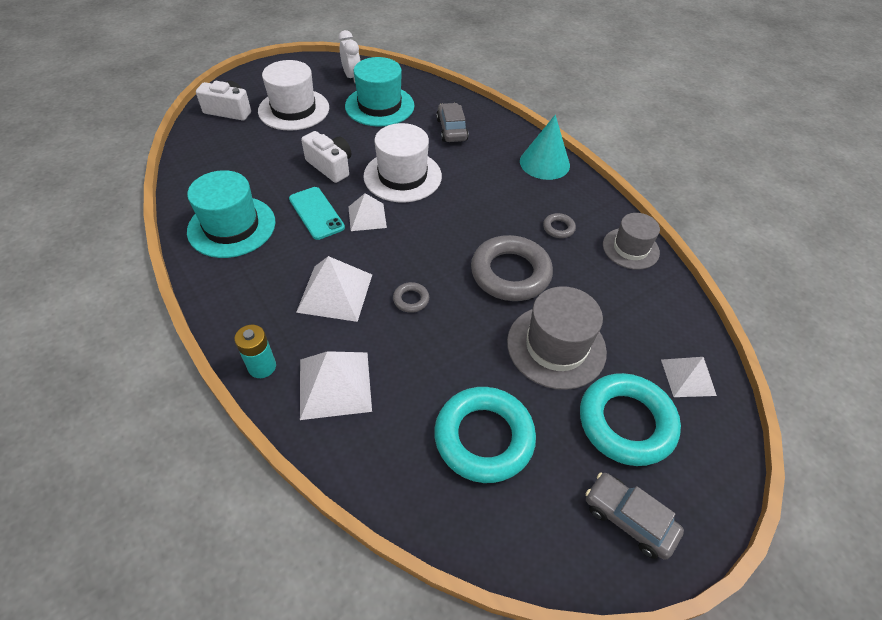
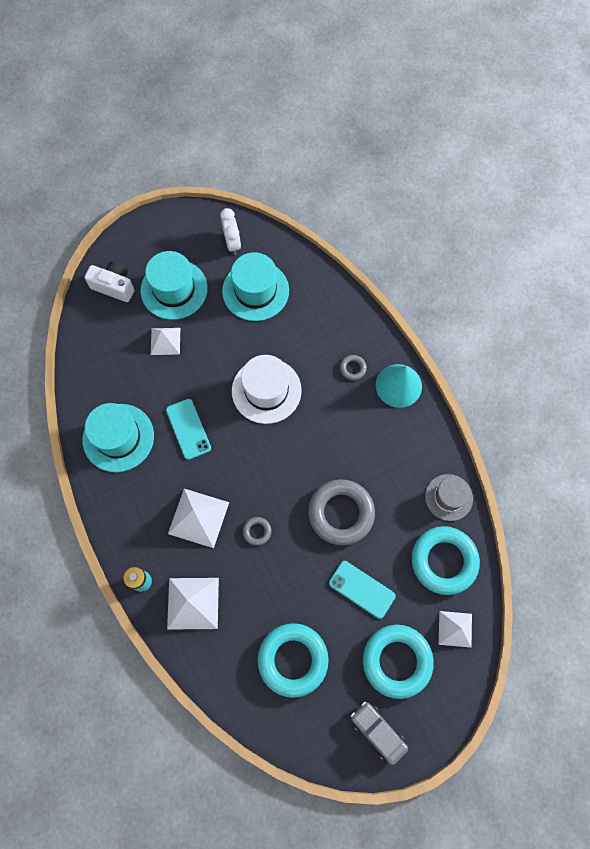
camera: 10 degrees right, 20 degrees up
(294, 109) = (174, 289): white hat -> turquoise hat
(330, 166) = (204, 372): white camera -> none
(367, 217) = (231, 438): white pyramid -> white pyramid (165, 341)
(451, 129) = (319, 331): grey car -> none
(556, 346) = (361, 589): grey hat -> turquoise phone
(558, 228) = (392, 467): grey ring -> grey ring (352, 368)
(647, 308) = (444, 561): none -> turquoise ring

